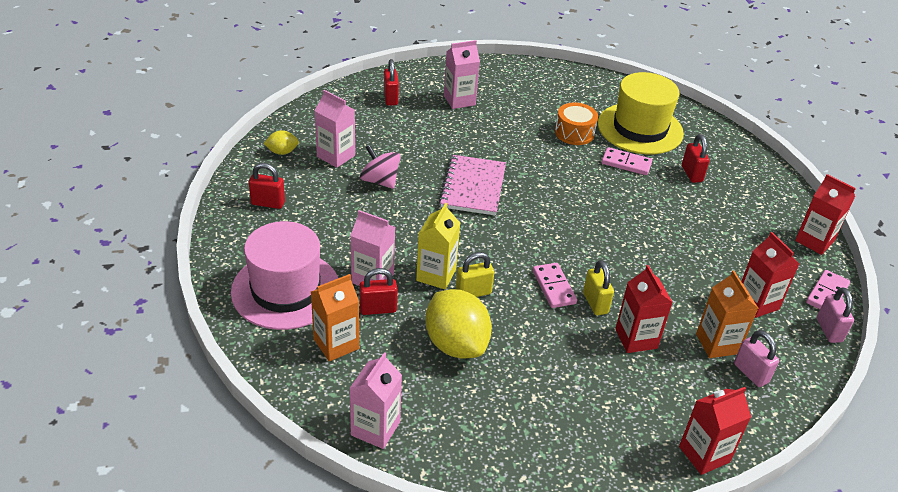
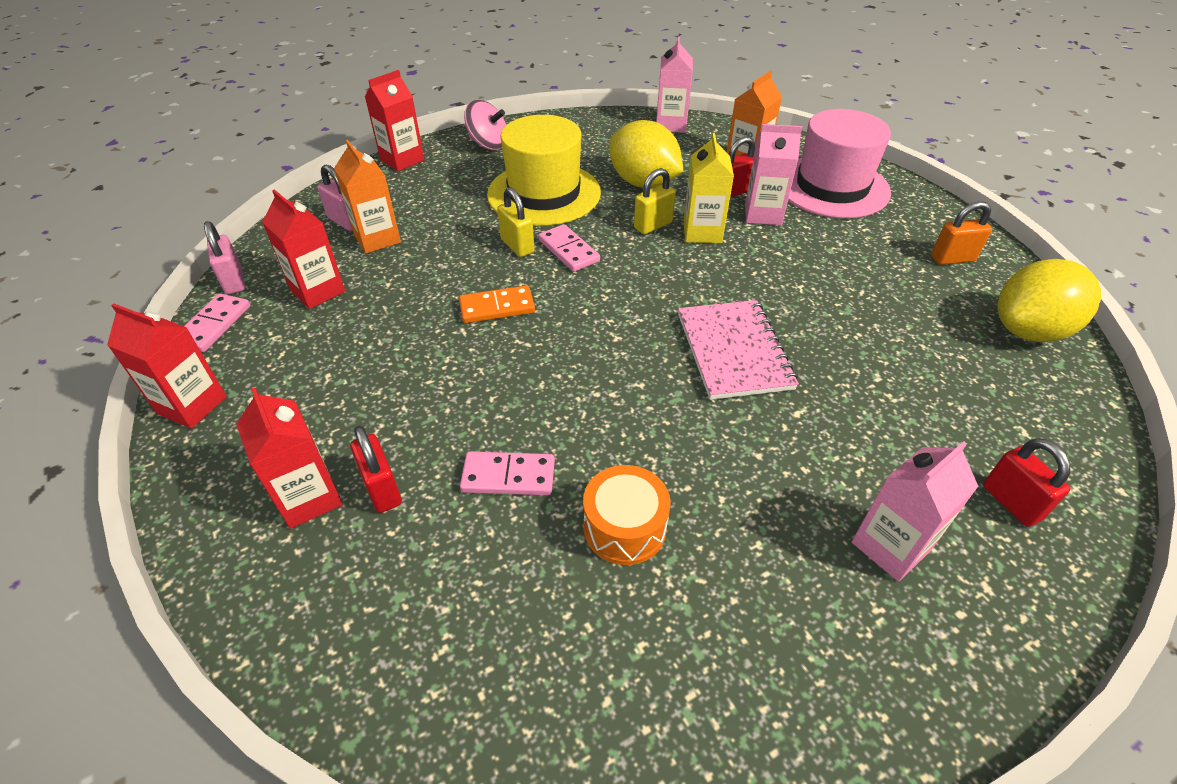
camera: 165 degrees right, 5 degrees up
(268, 203) = (952, 259): red padlock -> orange padlock
(282, 152) = (1028, 330): yellow lemon -> yellow lemon, size x2.11
(336, 156) = (956, 346): pink carton -> none
(380, 181) = (861, 324): pink spinning top -> pink spinning top (488, 144)
(619, 254) = (497, 307): none -> orange domino
(636, 338) = (467, 224): red carton -> red carton (309, 498)
(640, 128) = (490, 593): yellow hat -> yellow hat (544, 193)

